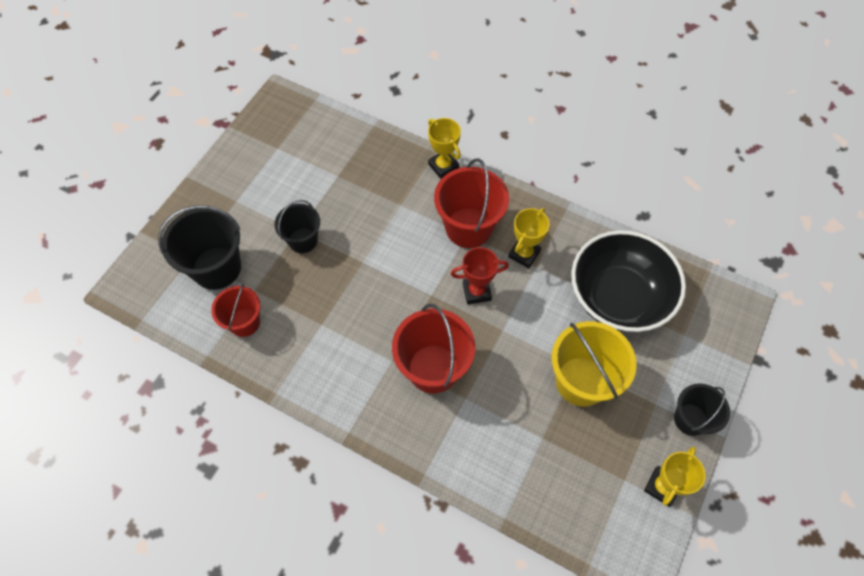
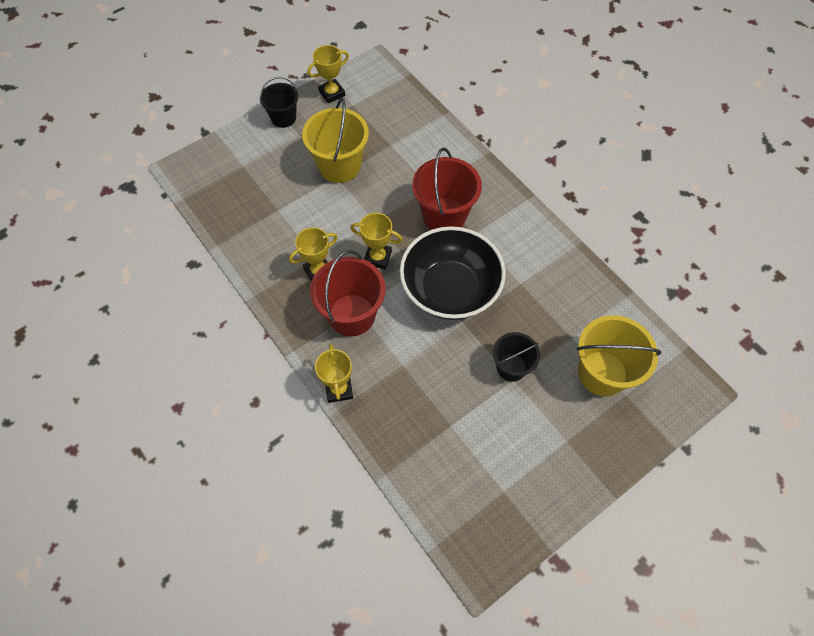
camera: 155 degrees left, 0 degrees up
(217, 268) = (602, 373): black bucket -> yellow bucket
(244, 322) = (587, 311): red bucket -> none
(476, 291) = (378, 257): red trophy -> yellow trophy
(618, 297) = (269, 208): black bowl -> black bowl (450, 289)

